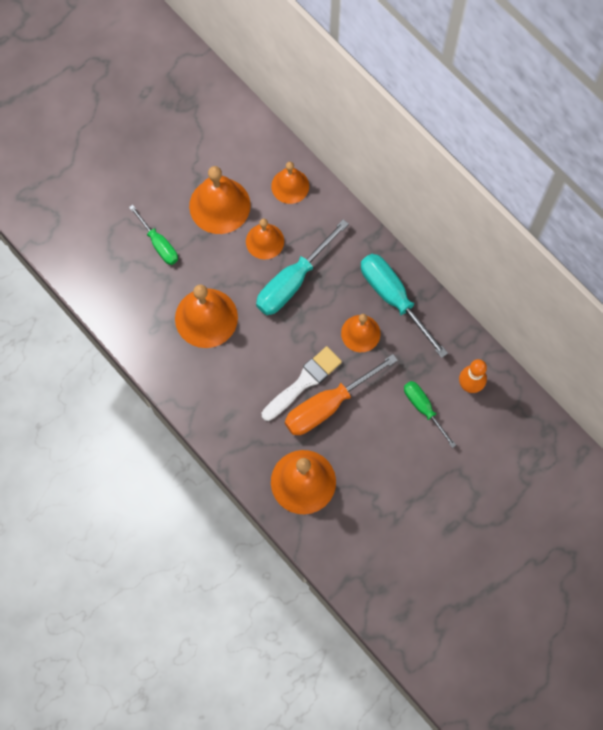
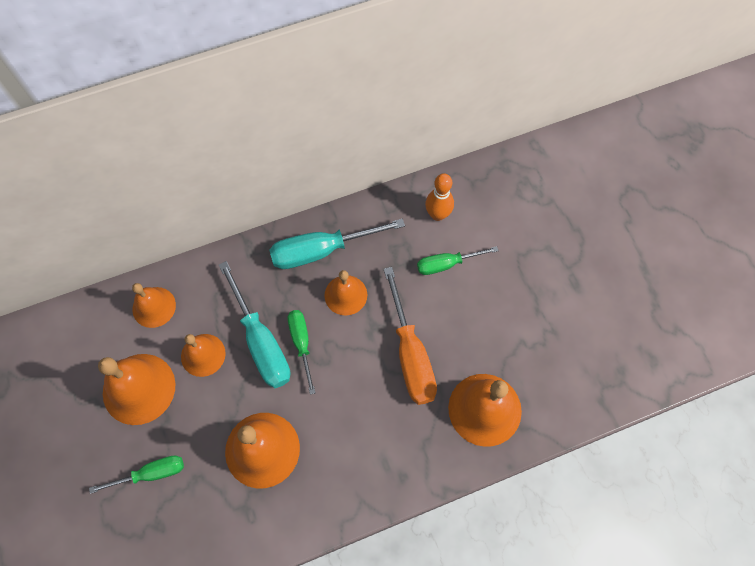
camera: 70 degrees left, 5 degrees down
(303, 314) = (301, 343): none -> green screwdriver
(303, 382) = (376, 370): white brush -> none

